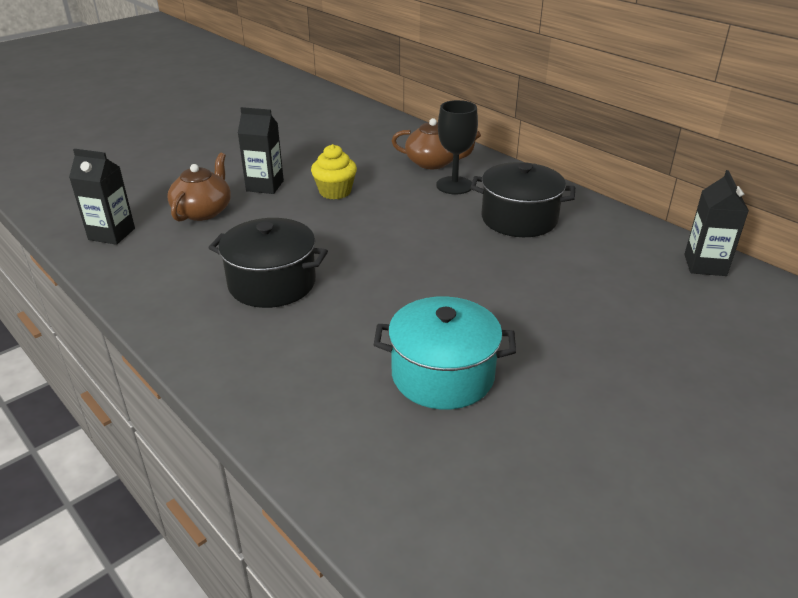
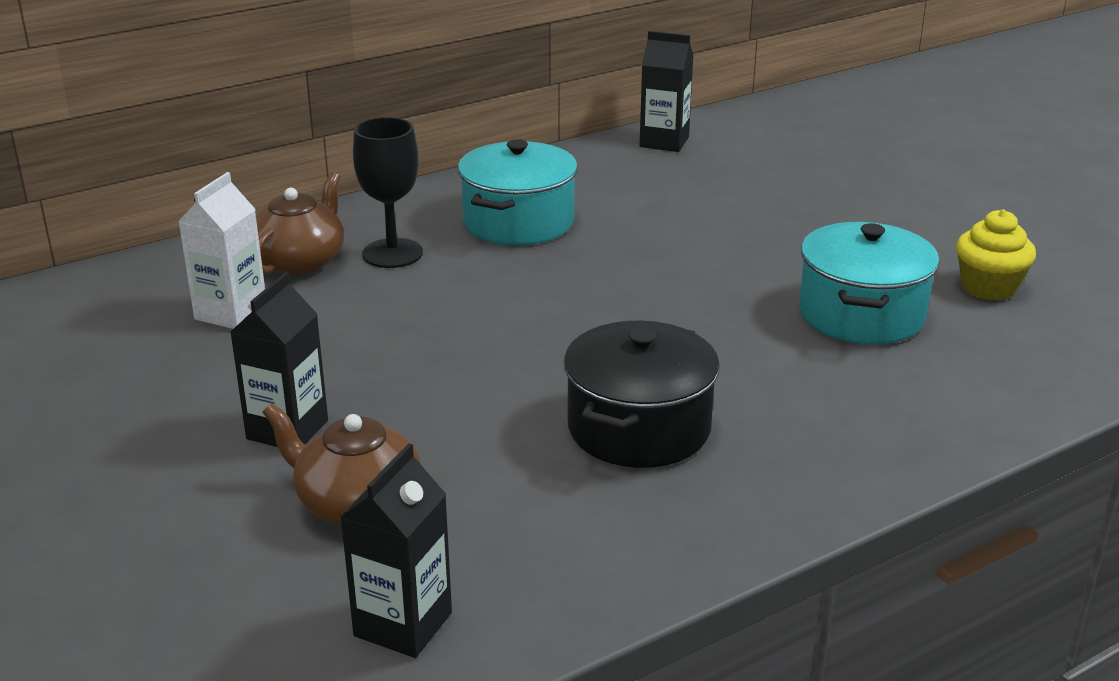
camera: 80 degrees left, 5 degrees down
(335, 192) = (355, 357): yellow cupcake -> yellow cupcake (988, 287)
(371, 155) = (231, 313): none -> white carton
(519, 219) = (518, 222): black pot -> turquoise pot

